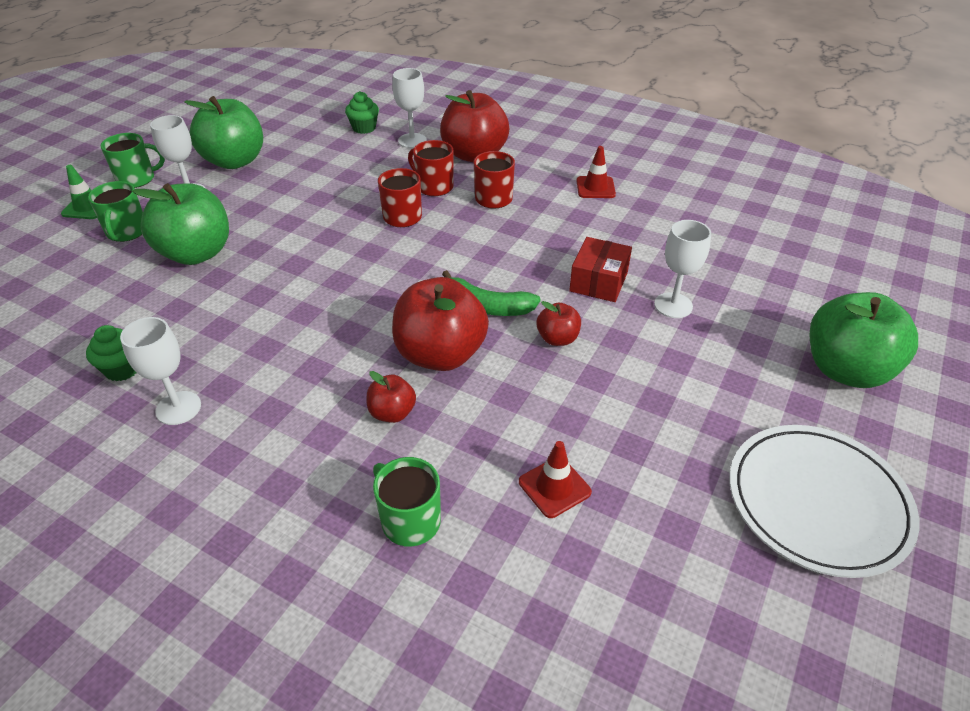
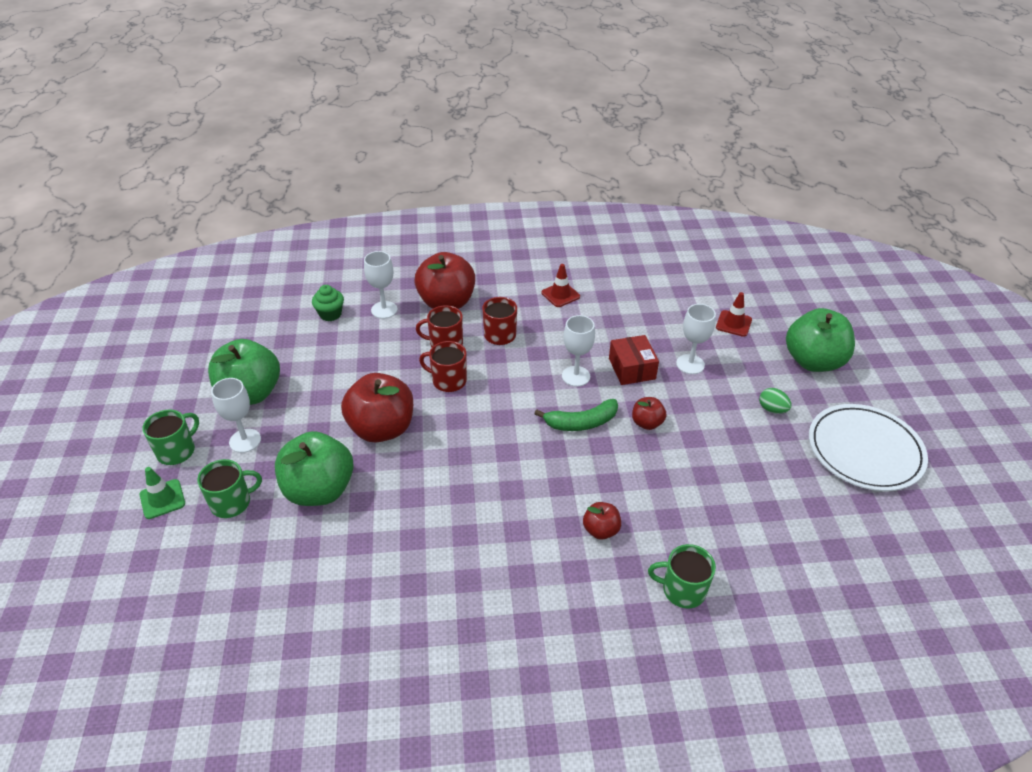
camera: 35 degrees left, 0 degrees up
(123, 369) = (376, 610): green cupcake -> none
(127, 232) = (232, 502): green mug -> green mug turned 75 degrees counterclockwise
(178, 408) = (455, 612): white goblet -> white goblet (576, 376)
(440, 354) = (588, 473): red apple -> red apple (382, 428)
(554, 487) = (737, 520): red traffic cone -> red traffic cone (733, 323)
(730, 395) = (772, 409): none -> green egg

